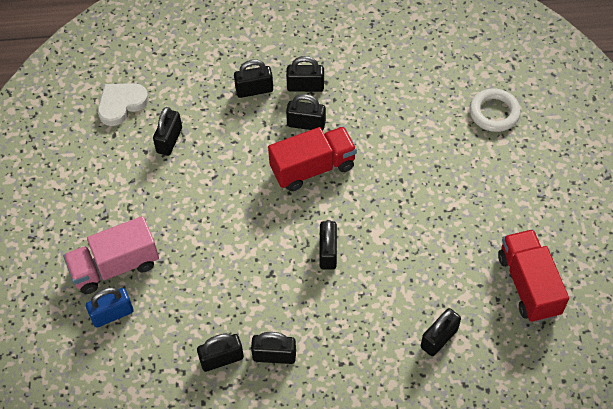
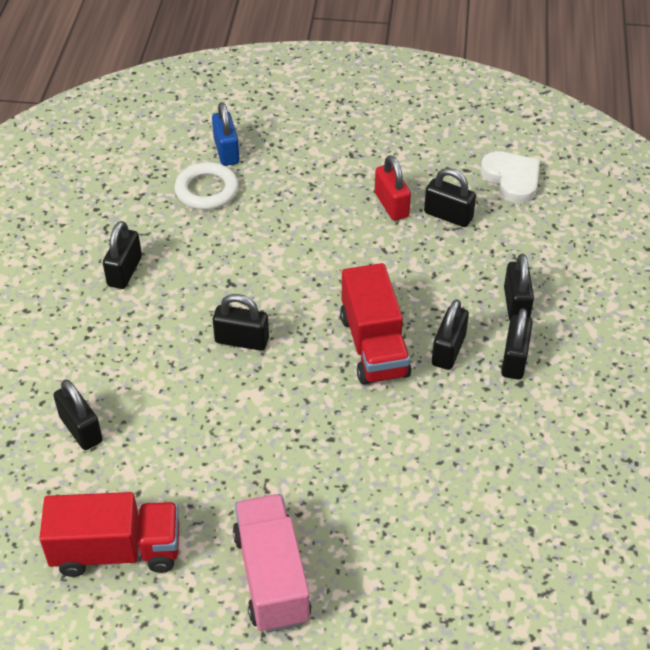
camera: 100 degrees right, 10 degrees down
(115, 266) = (284, 158): pink truck -> pink truck (272, 577)
(163, 179) = (391, 205): none -> red padlock
(221, 359) = (139, 228): black padlock -> none
(494, 113) = (426, 587): white ring -> white ring (207, 190)

